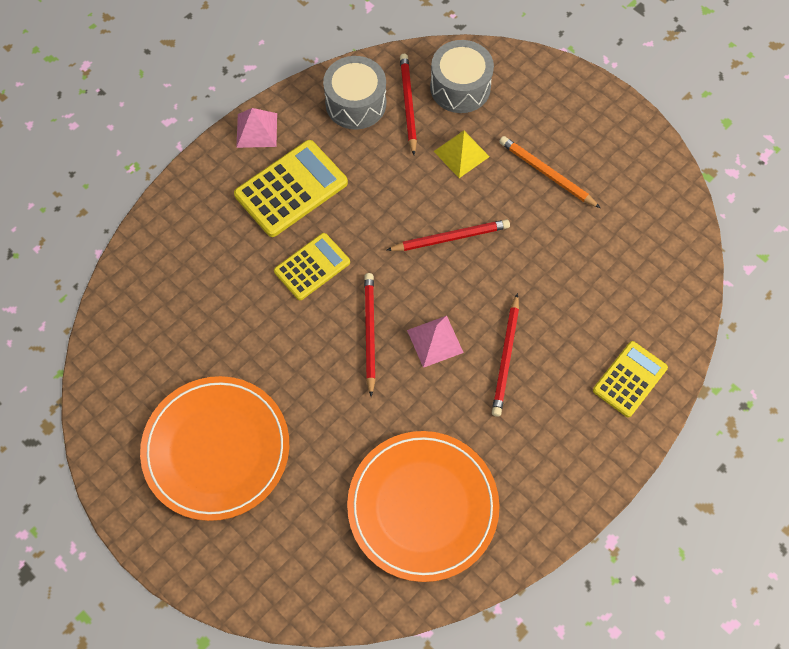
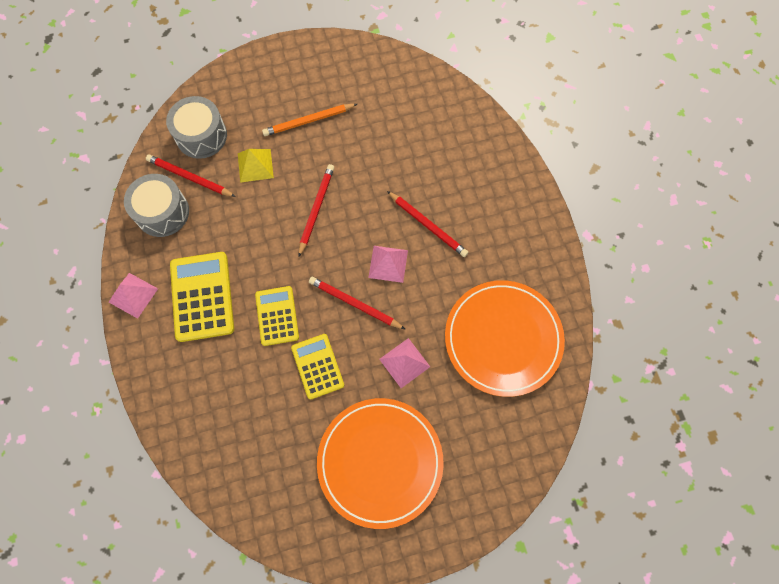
camera: 60 degrees left, 5 degrees up
(334, 417) = (404, 363): none -> pink pyramid
(630, 379) = (488, 160): yellow calculator -> yellow calculator (317, 366)

